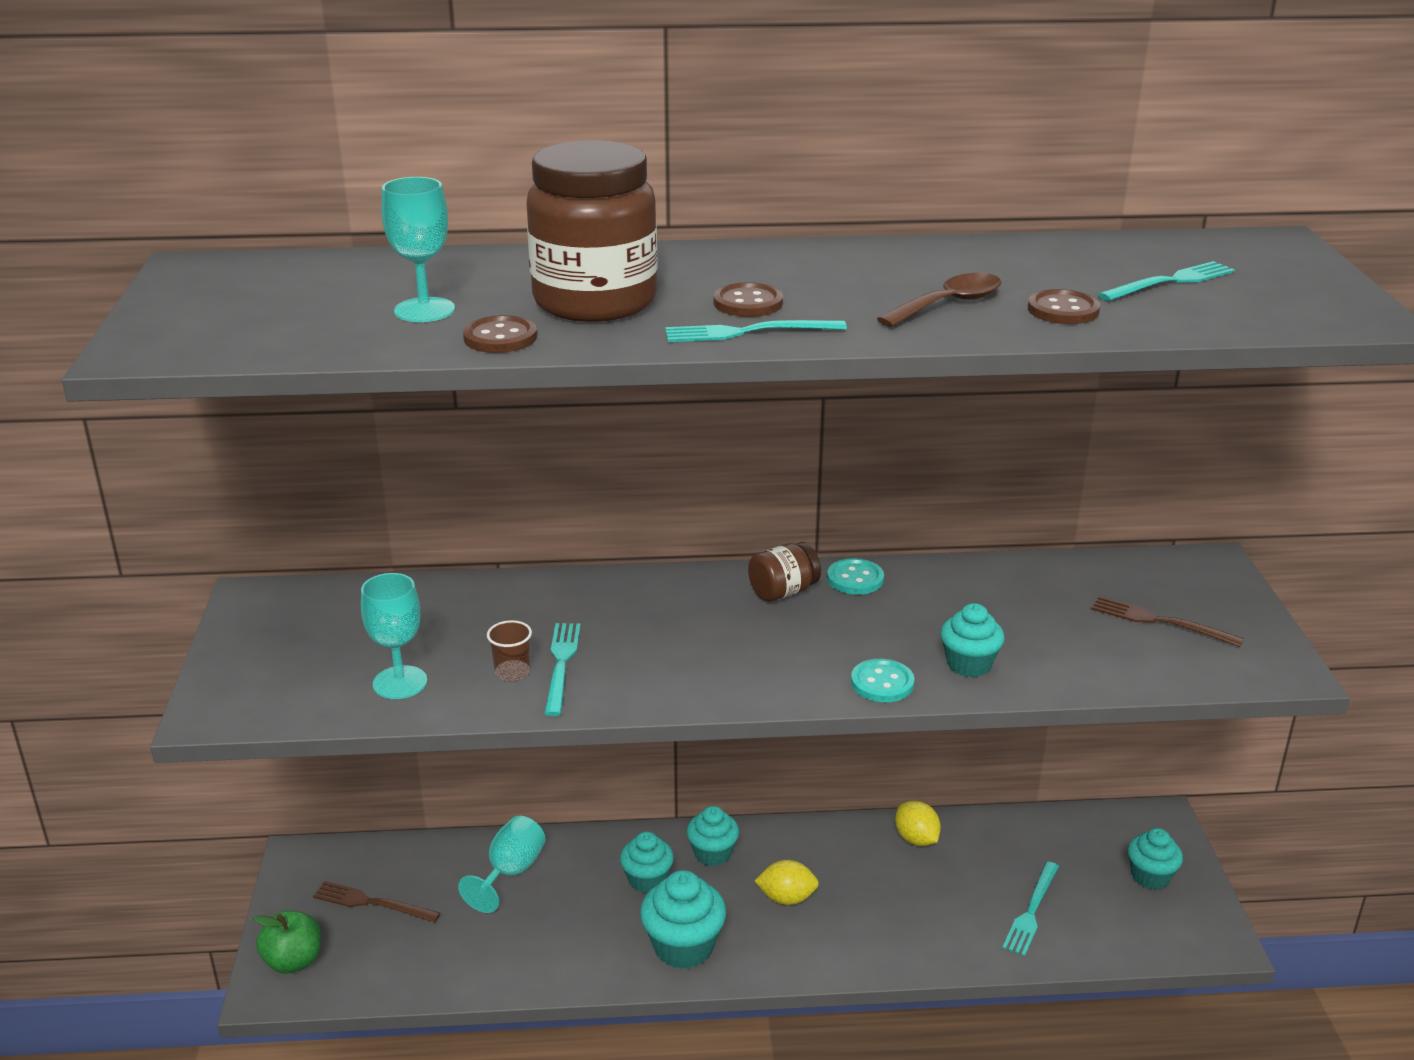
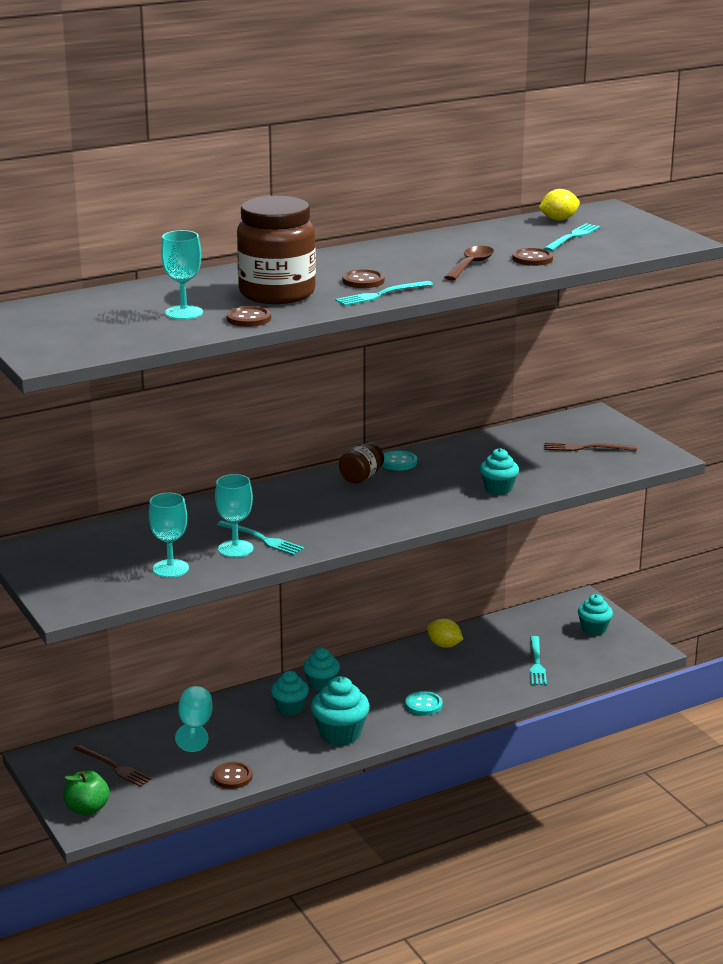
camera: 25 degrees left, 5 degrees down
(372, 903) = (114, 767): brown fork -> brown fork turned 135 degrees counterclockwise
(499, 972) = (232, 777): none -> brown button
(512, 672) = (235, 549): brown cup -> turquoise goblet
(561, 664) = (262, 539): turquoise fork -> turquoise fork turned 150 degrees clockwise
(786, 898) = (386, 694): yellow lemon -> yellow lemon (558, 219)
(882, 683) = (457, 507): turquoise button -> turquoise button (423, 705)

